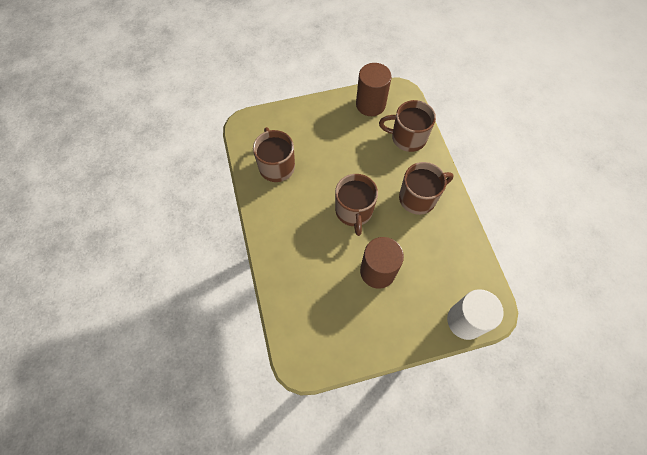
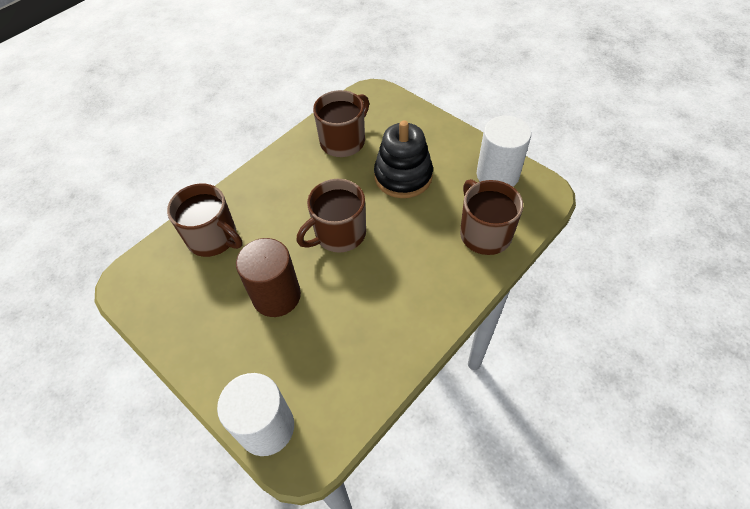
camera: 60 degrees right, 10 degrees down
(334, 151) = (403, 176): none -> black stacking toy
(370, 104) = (497, 175): brown cylinder -> white cylinder
(418, 198) = (407, 287): brown mug -> brown mug (213, 238)

